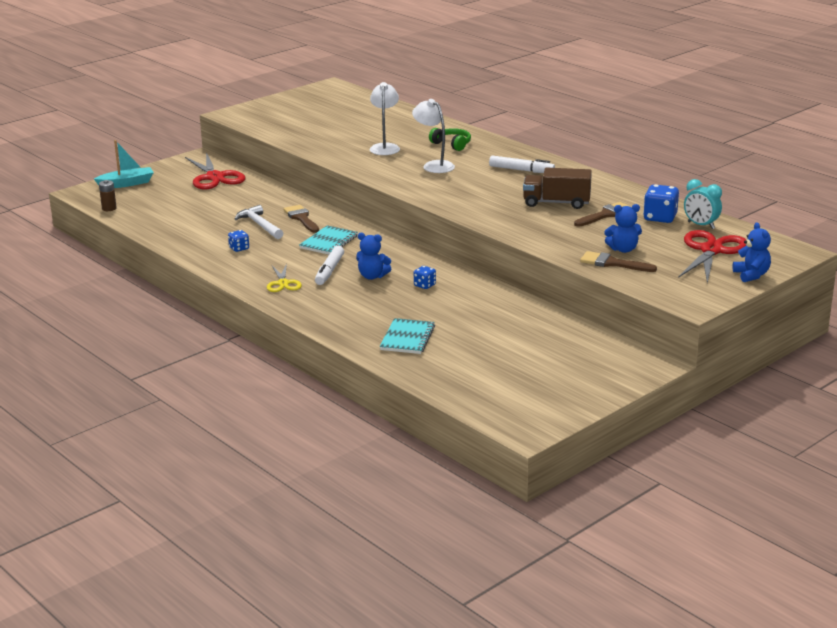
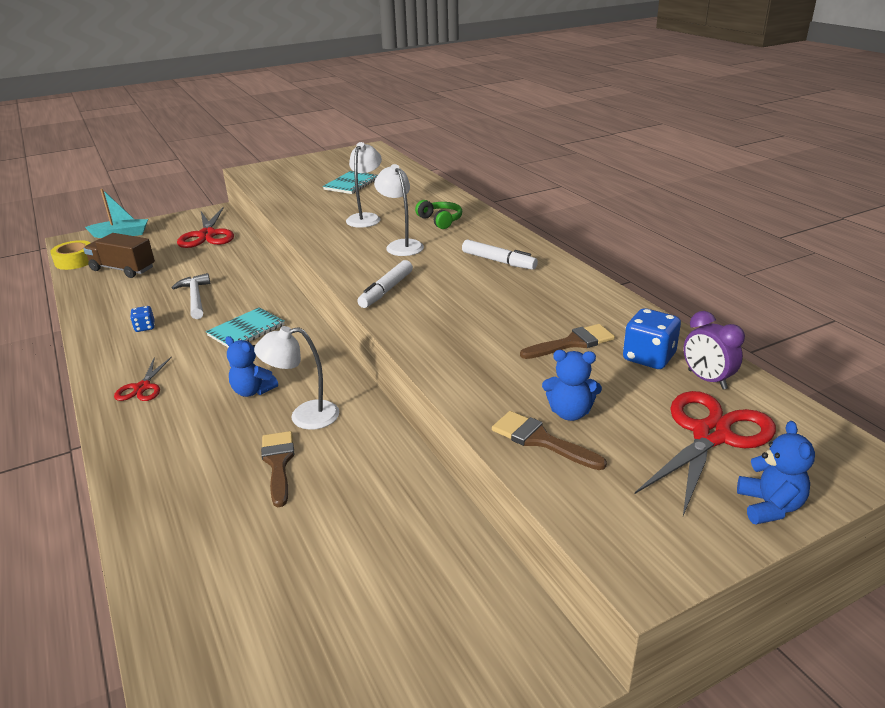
camera: 15 degrees right, 5 degrees up
(109, 208) = (75, 261): brown battery -> yellow tape
(283, 283) = (142, 387): yellow scissors -> red scissors
(301, 218) = (245, 294): brown brush -> brown brush (278, 463)
(329, 271) = (211, 374): white marker -> white marker (386, 290)
(407, 338) = (209, 519): turquoise notebook -> turquoise notebook (351, 184)
(424, 285) = (304, 416): blue dice -> white lamp
(556, 203) = (515, 315): brown truck -> brown truck (123, 269)
(701, 225) = (707, 379): turquoise clock -> purple clock

